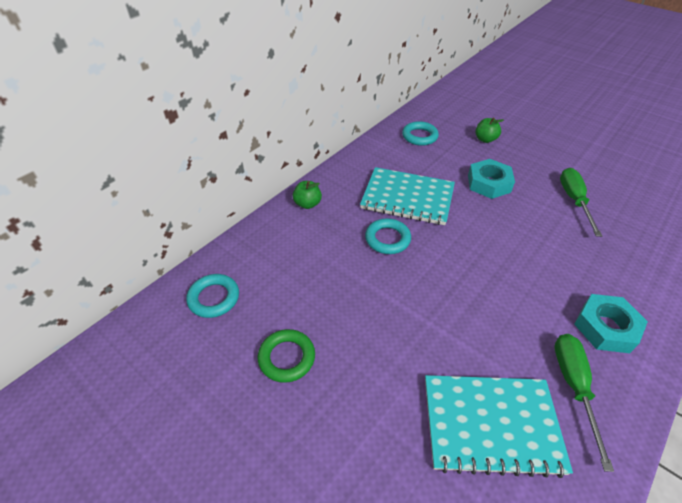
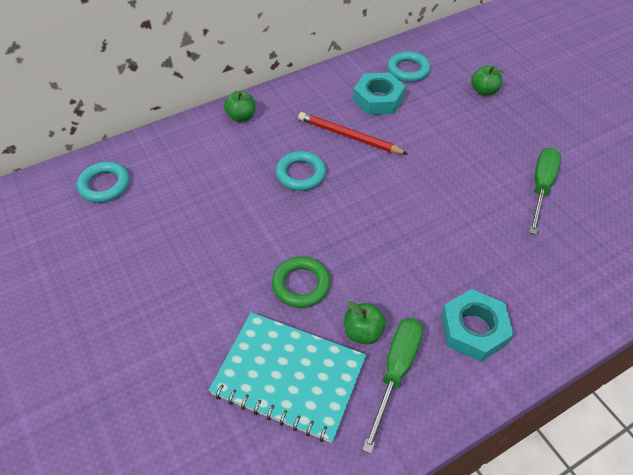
camera: 20 degrees right, 5 degrees up
(287, 358) = (139, 258): green ring -> green ring (301, 284)
(407, 198) = (349, 136): turquoise notebook -> red pencil
(489, 183) = (452, 143): turquoise nut -> turquoise nut (378, 99)
(525, 360) = (363, 332): none -> green apple

